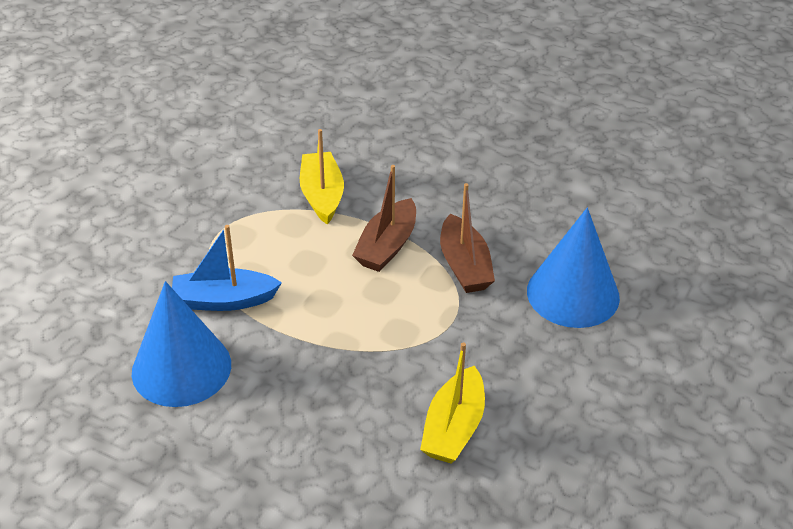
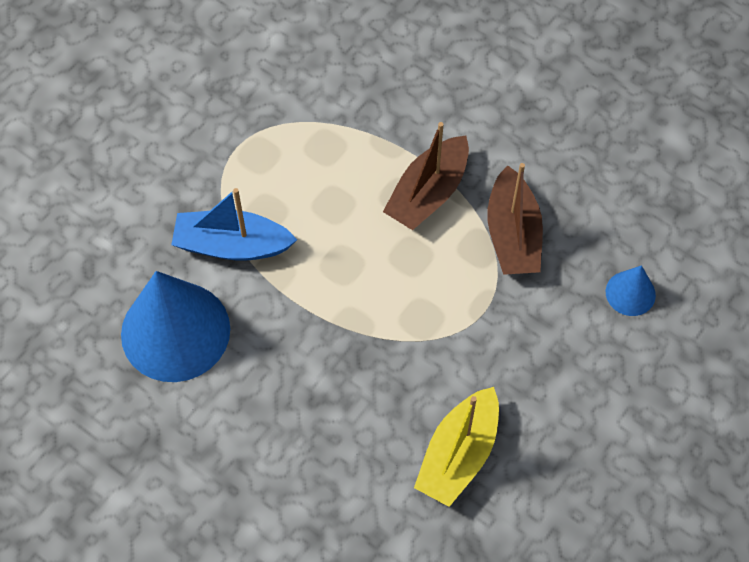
camera: 10 degrees right, 20 degrees up
(322, 195) = (364, 107): yellow boat -> none
(573, 294) = (630, 293): blue cone -> blue cone, size x0.46

